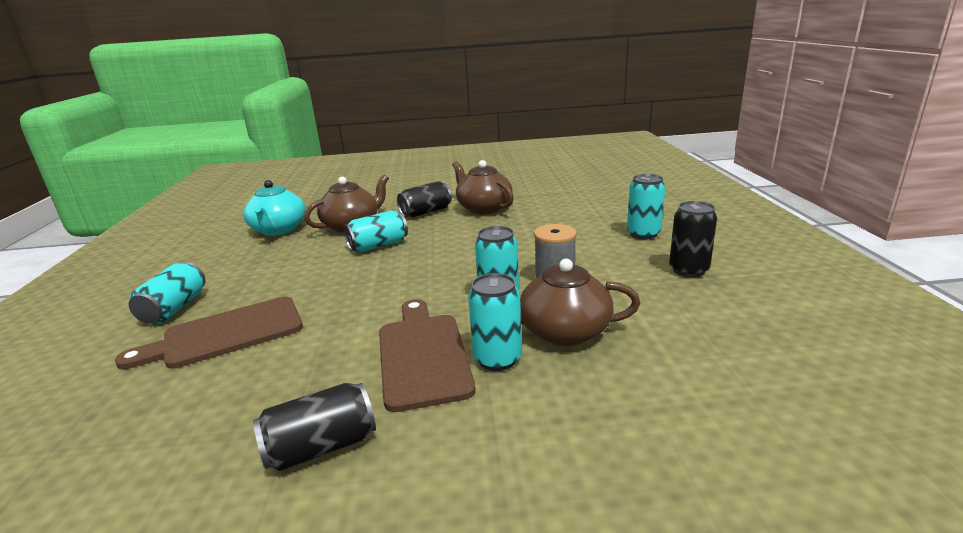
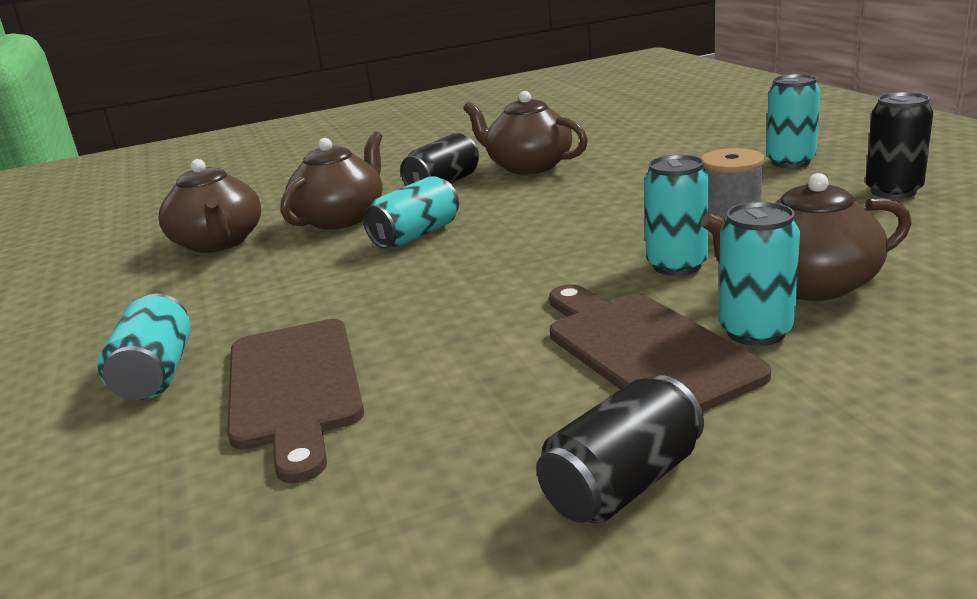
camera: 15 degrees left, 0 degrees up
(226, 334) = (294, 387): brown cutting board -> brown cutting board turned 60 degrees counterclockwise
(279, 230) = (219, 243): turquoise teapot -> brown teapot

